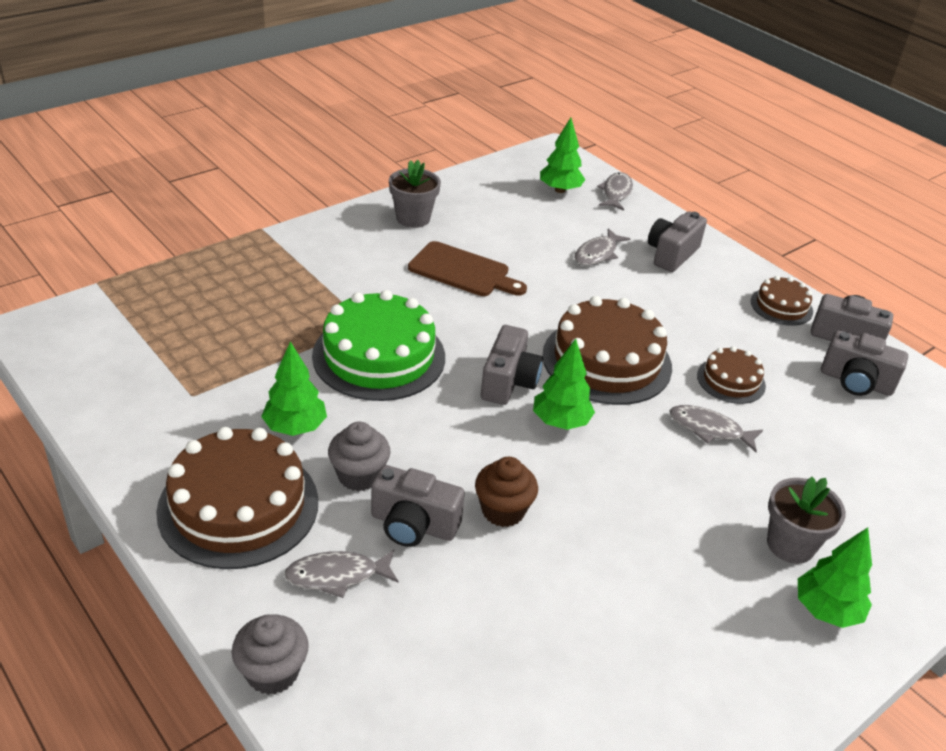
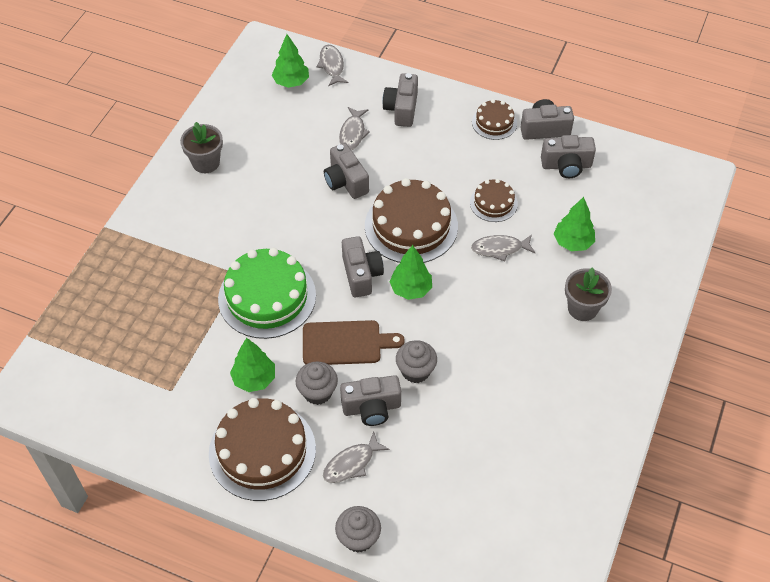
camera: 25 degrees left, 15 degrees up
(463, 271) = (273, 195): brown cutting board -> brown cutting board (346, 343)
(503, 510) = (415, 371): brown cupcake -> grey cupcake
(557, 291) = (346, 181): none -> grey camera
(826, 610) = (619, 341): green tree -> green tree (572, 242)

